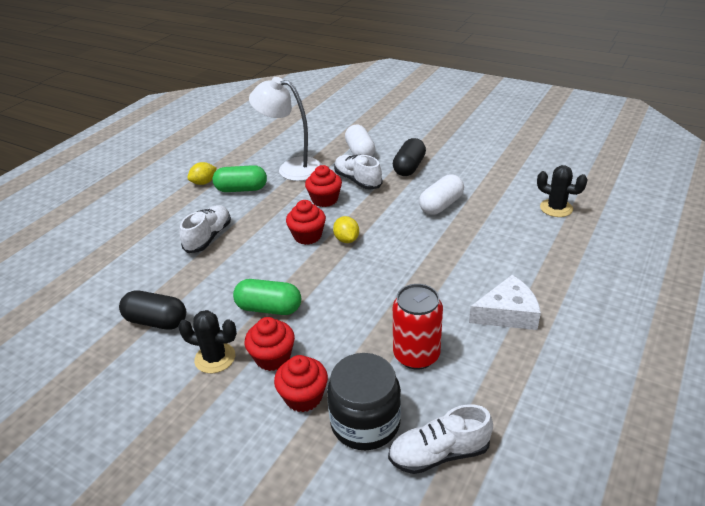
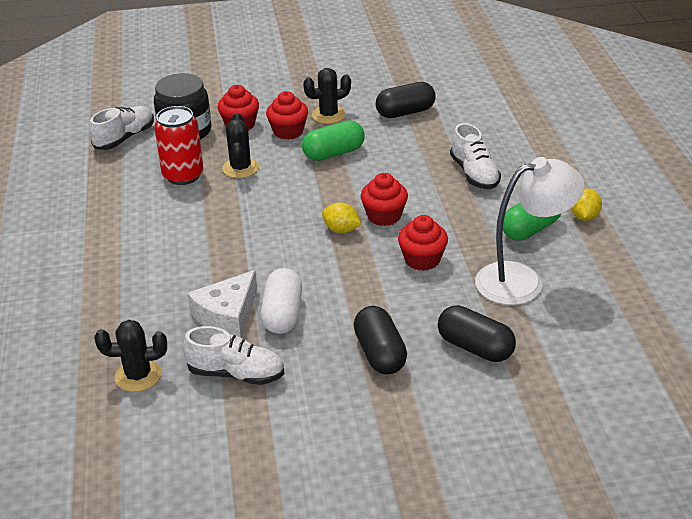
camera: 140 degrees right, 0 degrees up
(357, 180) = (419, 301): white shoe -> white shoe (236, 374)
(358, 335) = (240, 168): none -> black cactus
(360, 152) = (475, 347): white capsule -> black capsule
(507, 313) = (128, 233): white cheese -> white cheese (227, 314)

